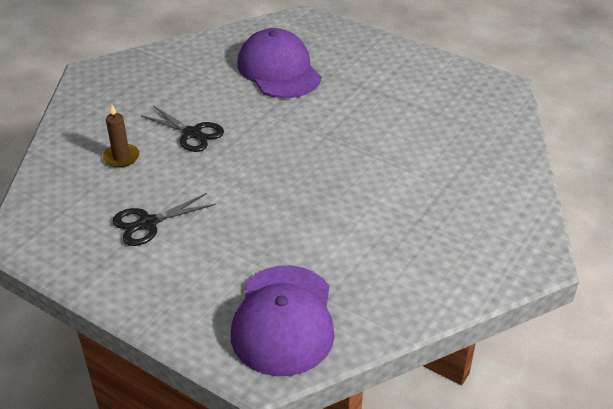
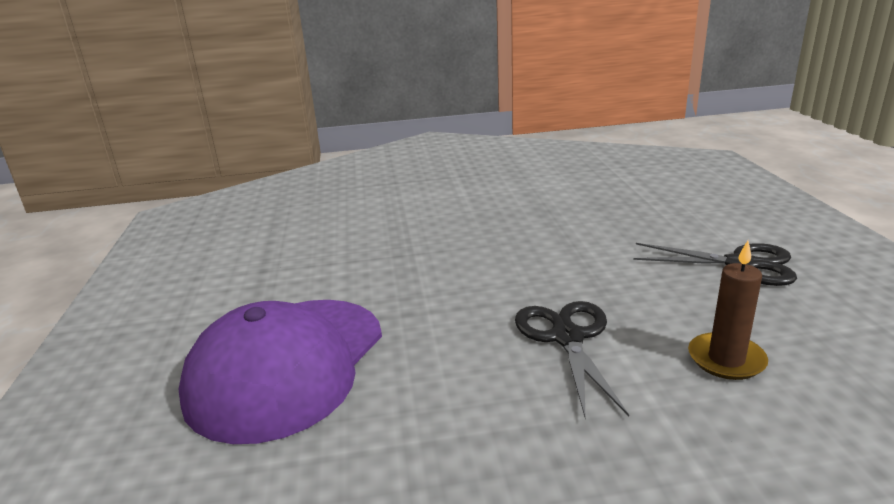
camera: 130 degrees left, 15 degrees down
(283, 320) = (661, 169): purple cap -> none

